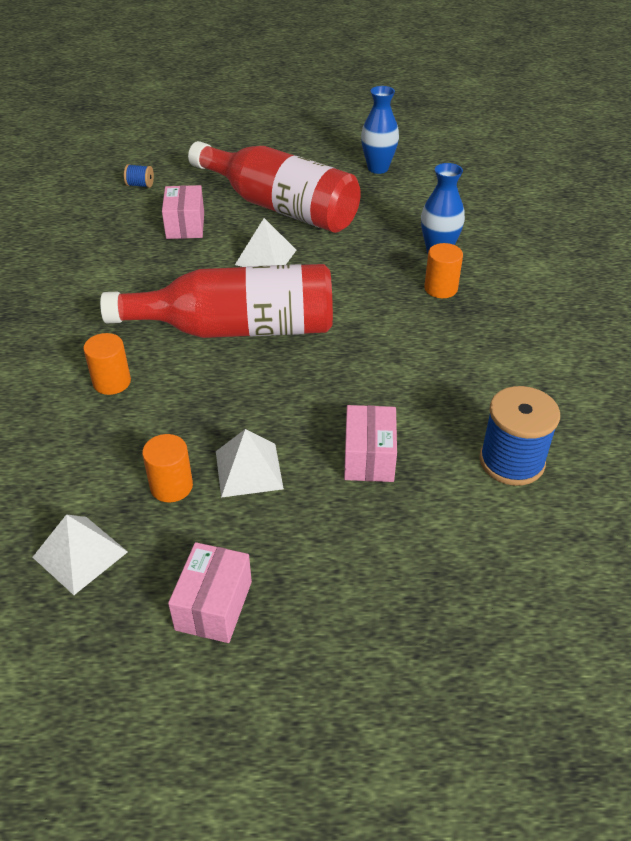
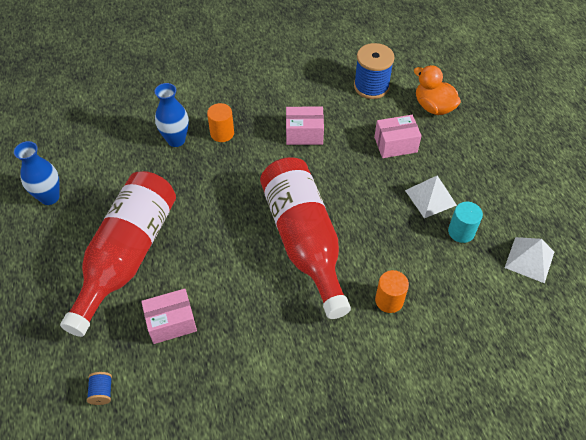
camera: 105 degrees left, 10 degrees up
(171, 486) = (461, 232): orange cylinder -> turquoise cylinder
(214, 605) = (524, 188): pink box -> pink box (304, 134)
(265, 257) = (208, 246): white pyramid -> none
(444, 534) = (433, 107): none -> orange duck

